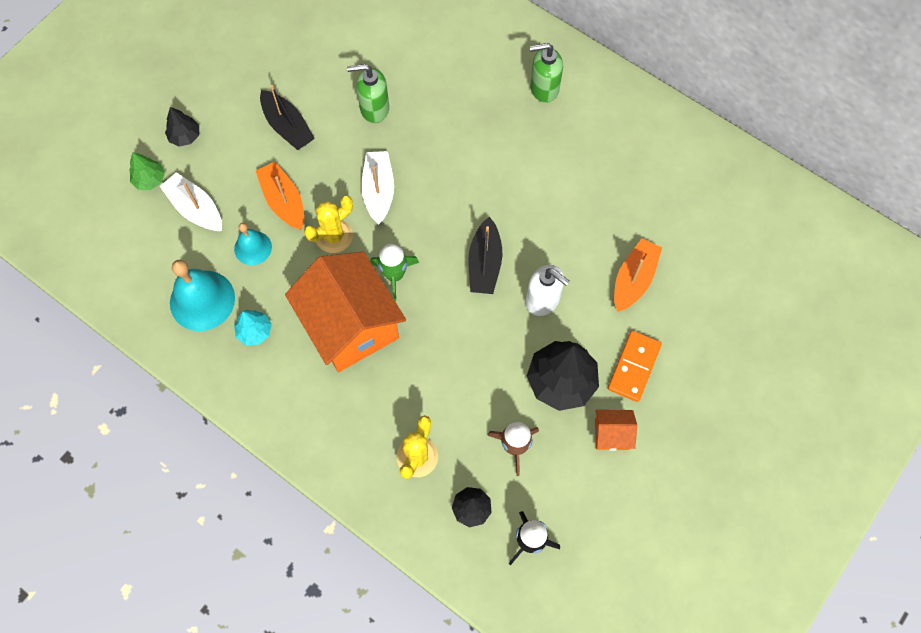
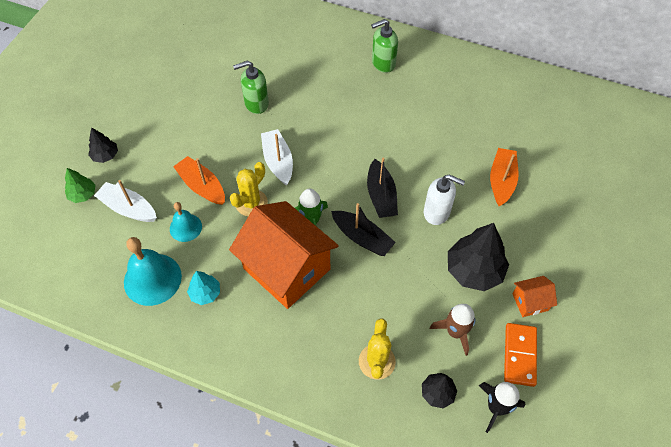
camera: 15 degrees left, 10 degrees down
(287, 127) = (190, 131): black boat -> black boat (362, 238)
(634, 367) = (527, 245): orange domino -> orange domino (520, 355)

